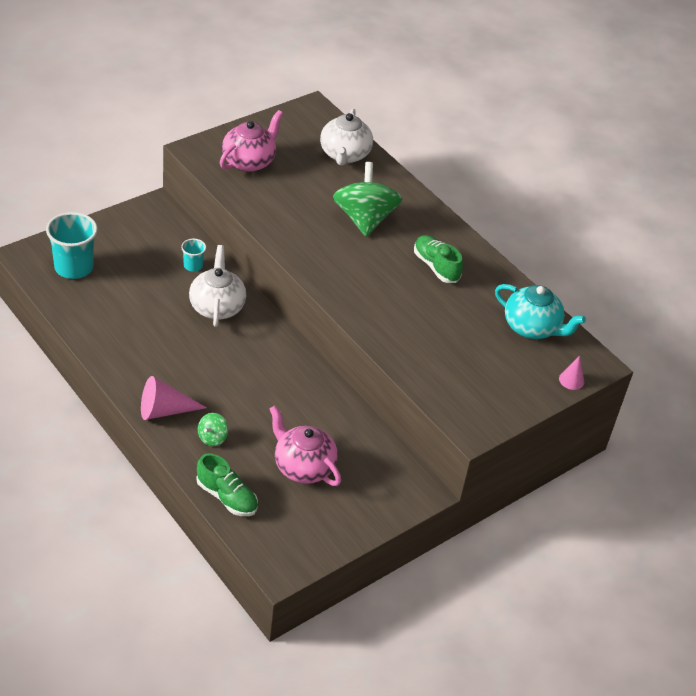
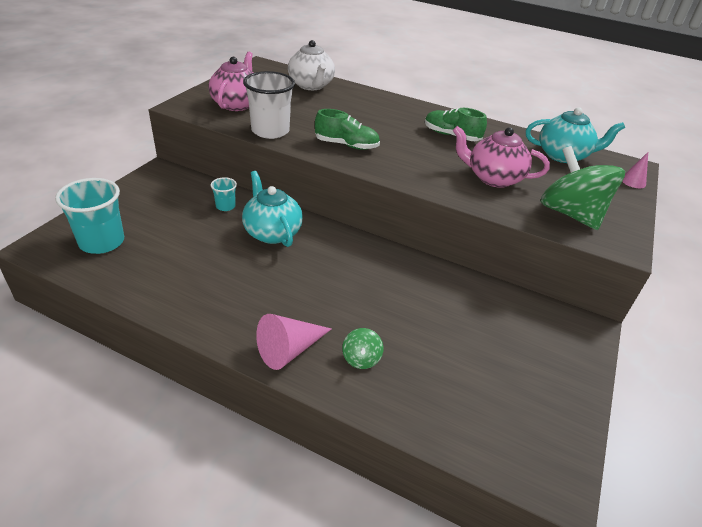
camera: 25 degrees left, 5 degrees down
(217, 307) = (272, 232): white teapot -> turquoise teapot
(227, 497) = (428, 421): green shoe -> green shoe (346, 145)
(258, 206) = (270, 131): none -> white cup
(303, 467) = (471, 350): pink teapot -> pink teapot (493, 178)
(364, 219) = (366, 119): green spinning top -> green spinning top (570, 214)

